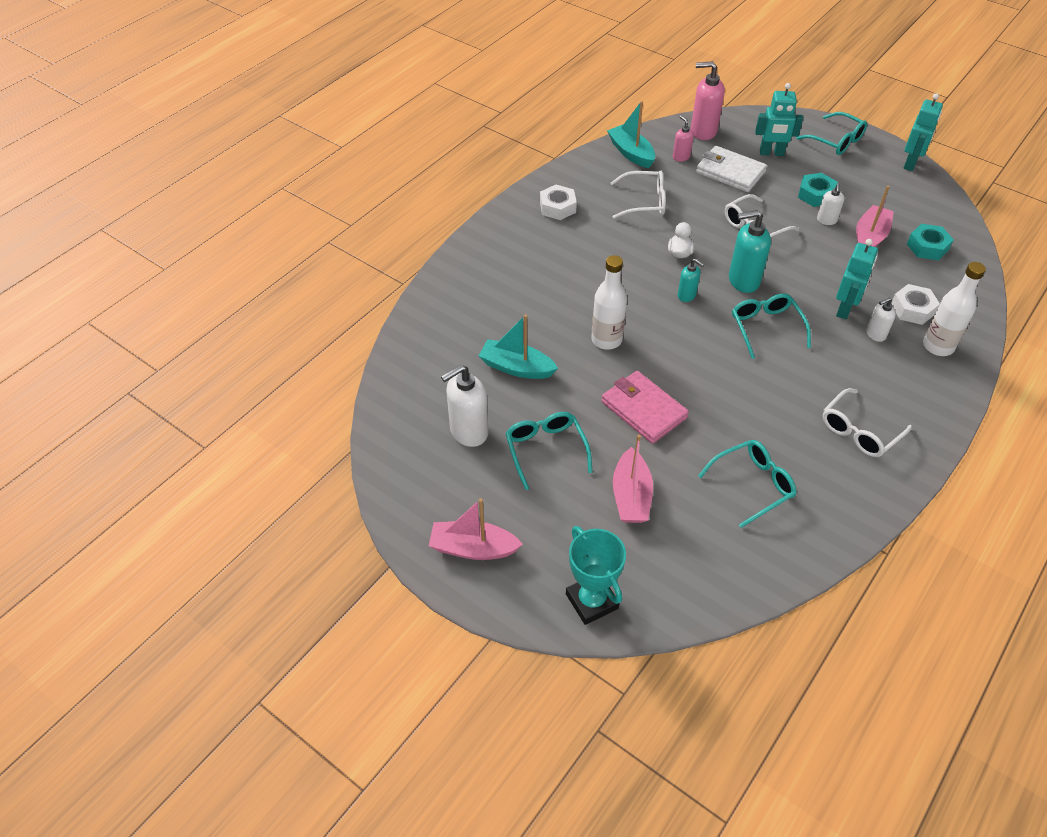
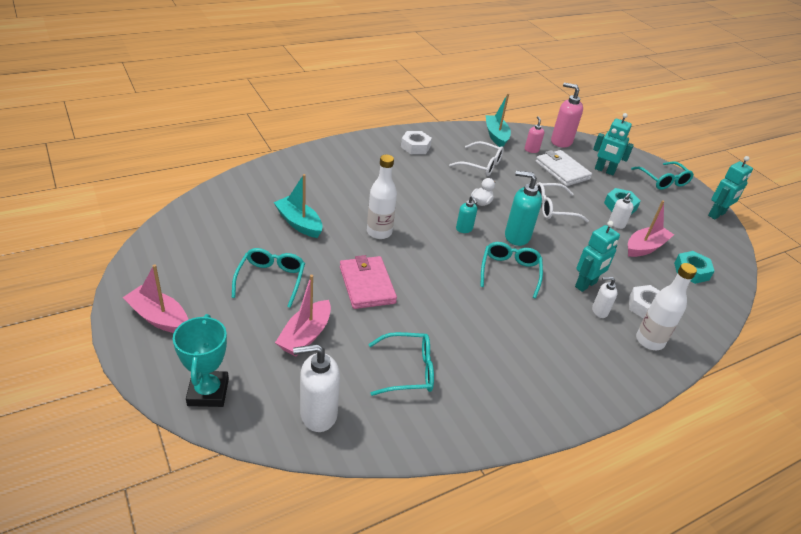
camera: 20 degrees right, 10 degrees down
(468, 432) = (228, 247): white soap dispenser -> white soap dispenser (318, 414)
(859, 431) = (531, 372): white glasses -> none

